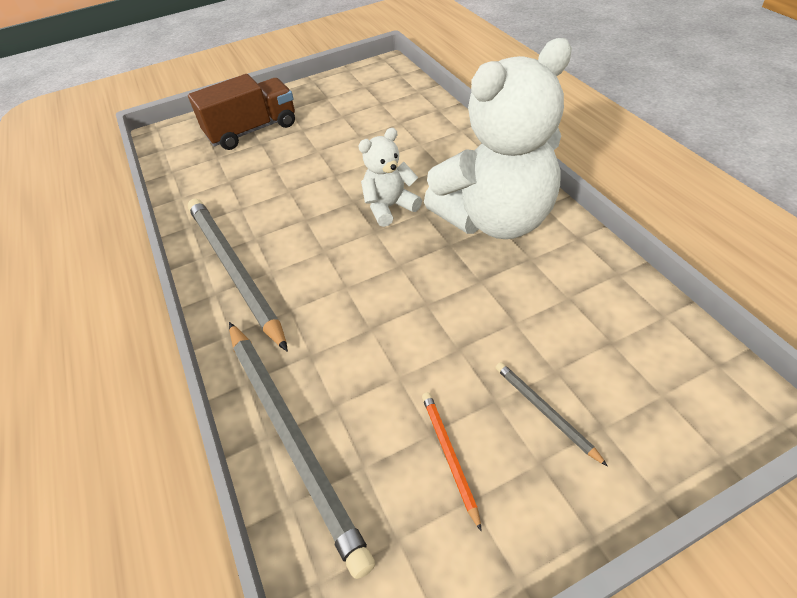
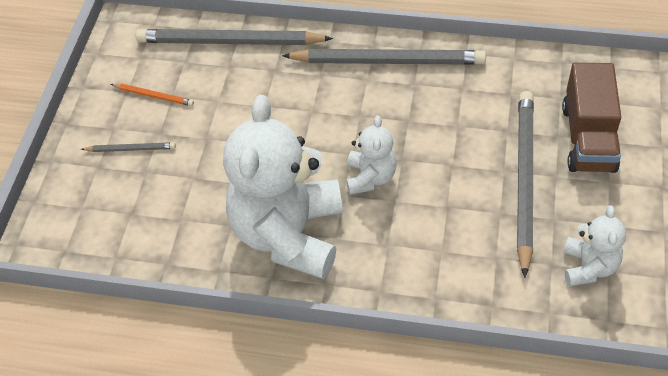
camera: 125 degrees right, 5 degrees up
(318, 139) = (523, 180): none -> grey pencil
(368, 91) = (588, 267): none -> white teddy bear

